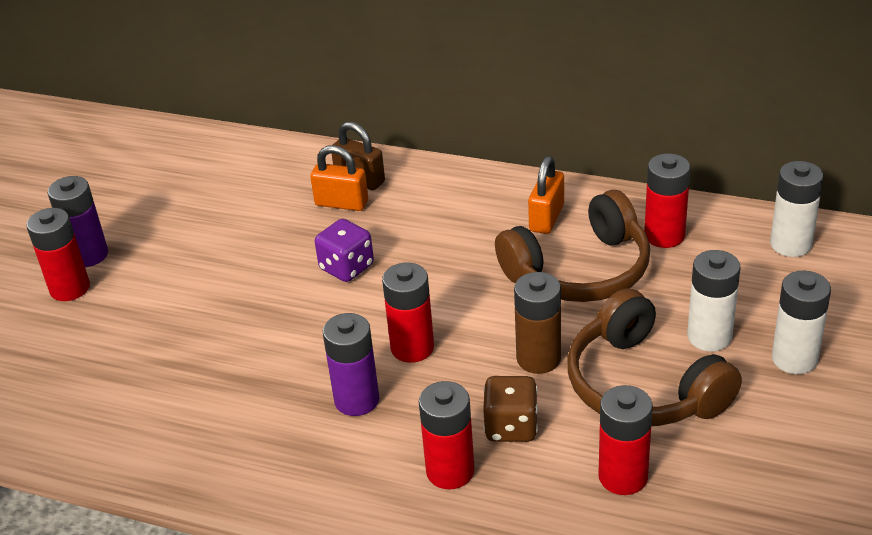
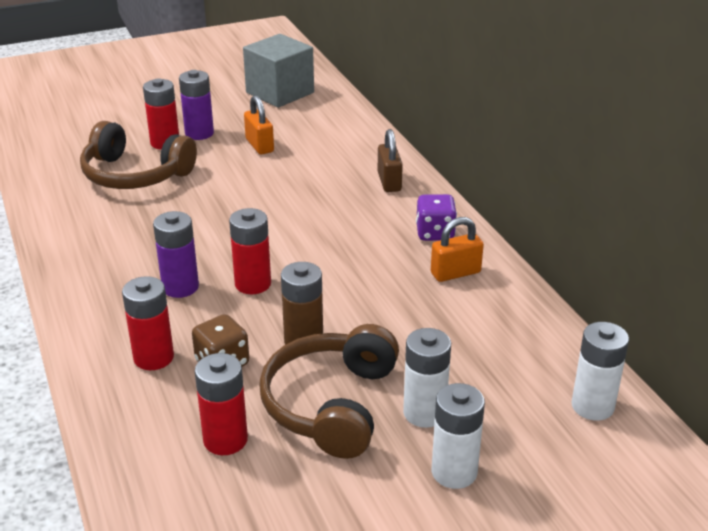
camera: 45 degrees right, 5 degrees down
(95, 162) = (280, 93): none -> grey cube
(341, 203) = (357, 187): orange padlock -> orange padlock (259, 145)
(346, 267) = (298, 221): purple dice -> purple dice (435, 233)
(579, 270) = (419, 315): brown headphones -> brown headphones (135, 174)
(664, 235) = (511, 336): red battery -> none

